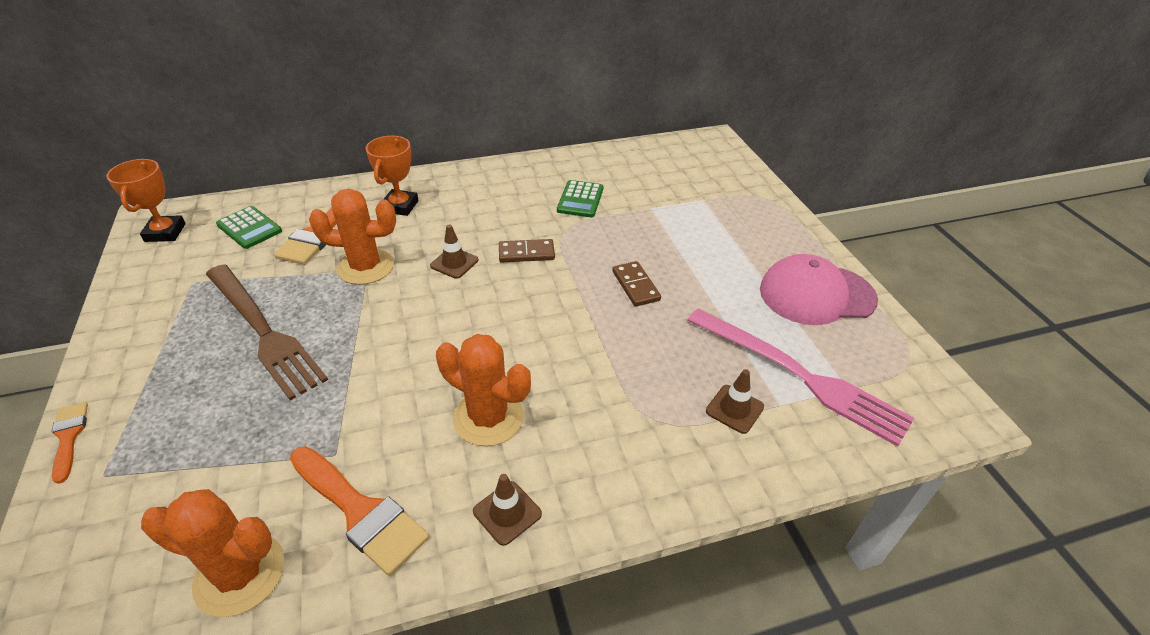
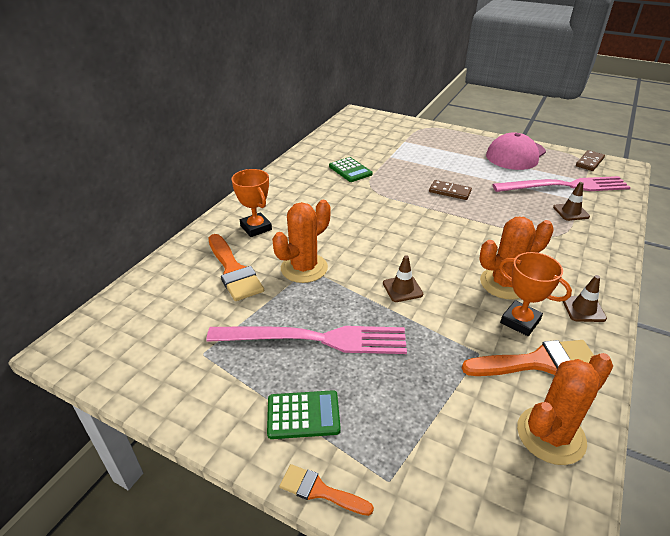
camera: 45 degrees left, 5 degrees down
(165, 232) = (105, 346): orange trophy -> orange trophy (520, 321)
(249, 228) = (174, 300): green calculator -> green calculator (303, 415)
(263, 331) = (315, 339): brown fork -> pink fork
(454, 263) = (349, 235): brown traffic cone -> brown traffic cone (402, 289)
(526, 253) = (375, 208): brown domino -> brown domino (589, 162)

